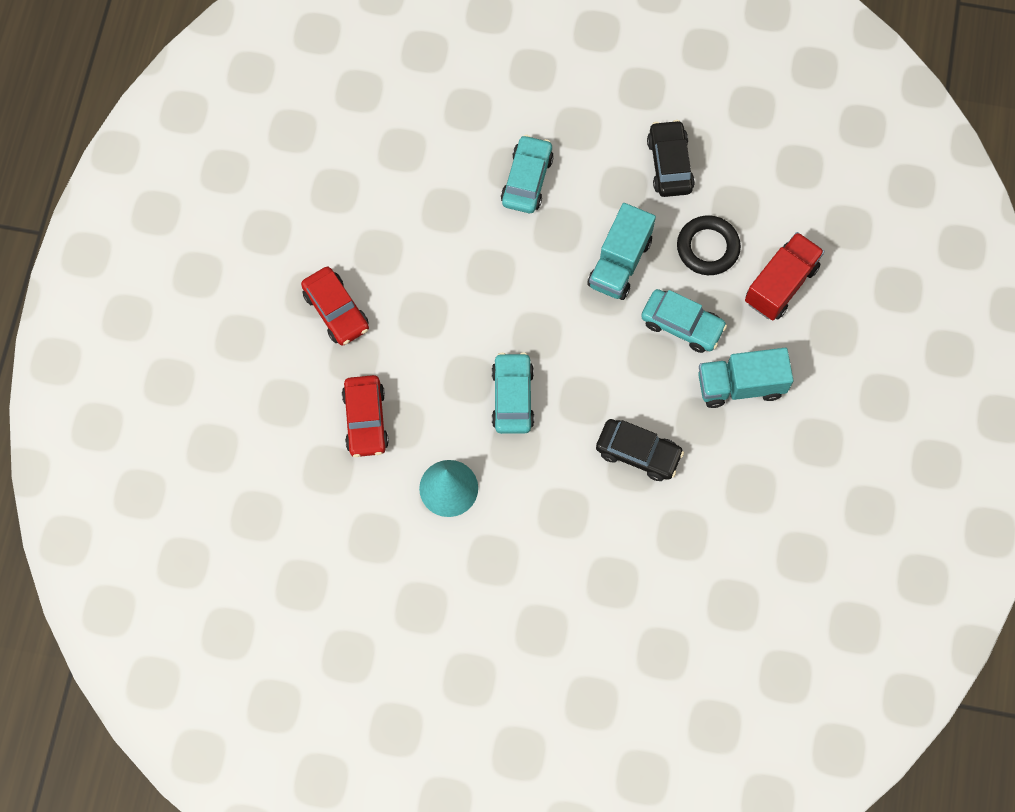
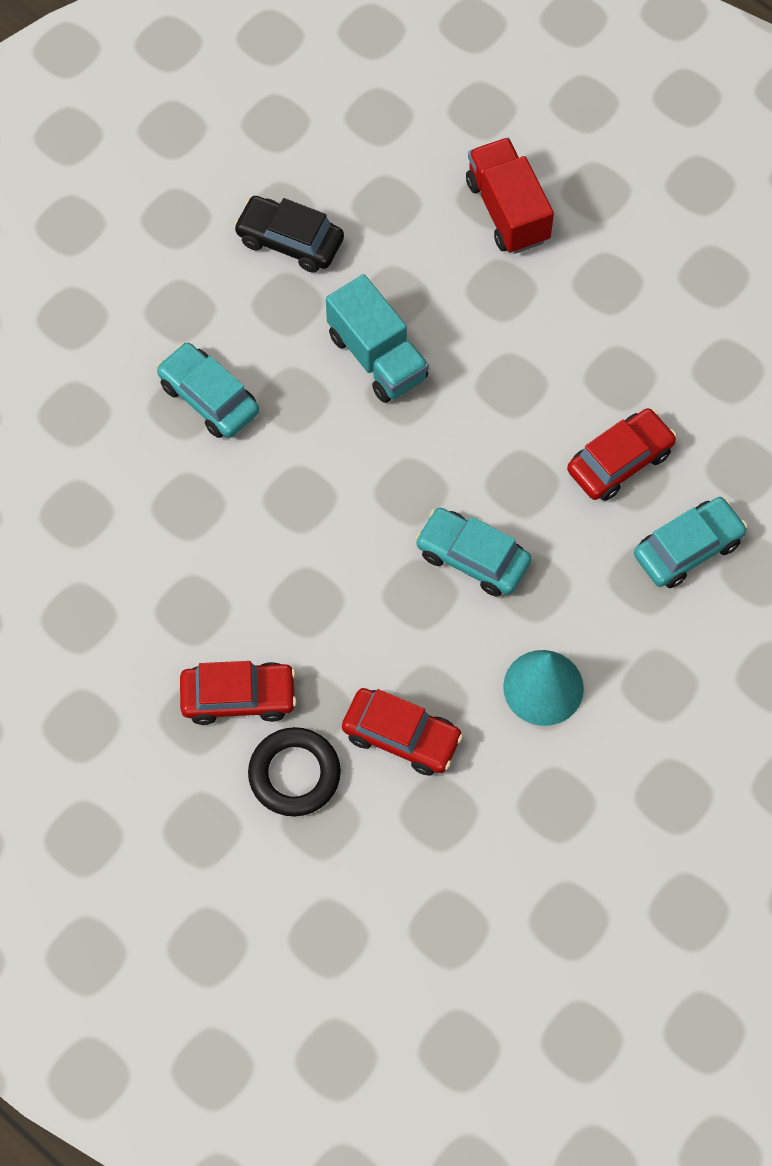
camera: 60 degrees left, 5 degrees down
(638, 453) = (620, 461): black car -> red car
(682, 325) = (493, 334): turquoise car -> turquoise car (688, 548)
(707, 248) = (417, 258): black ring -> black ring (294, 774)
(740, 385) = (602, 315): turquoise truck -> none

